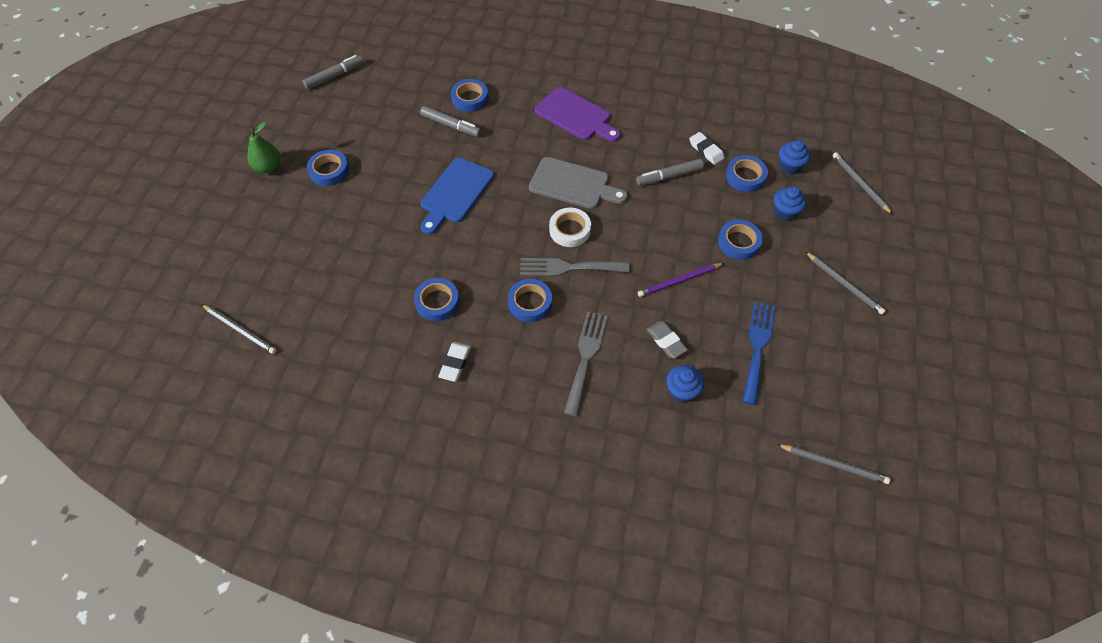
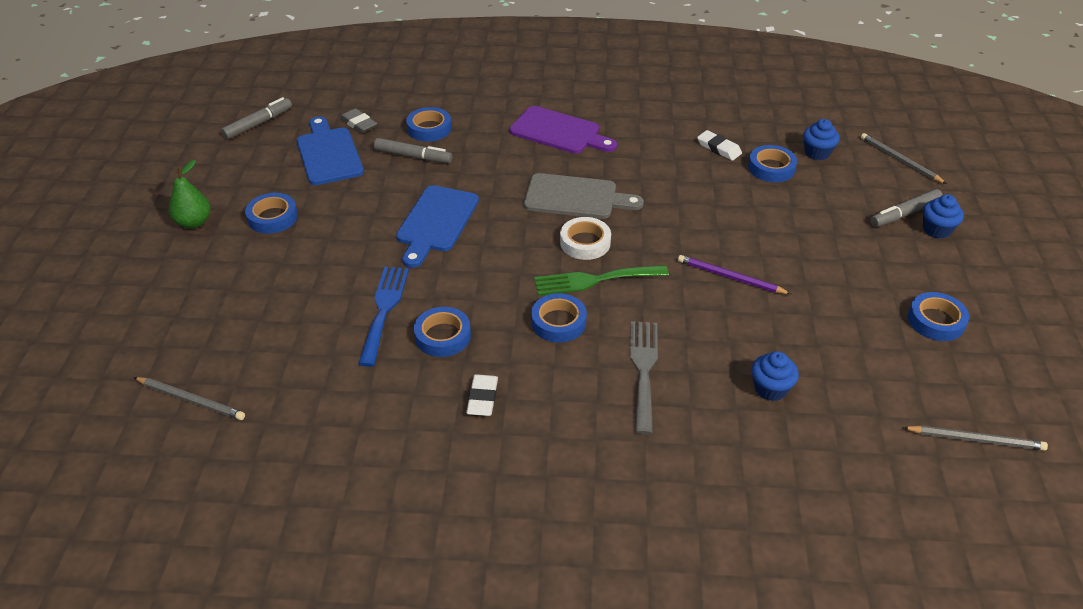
camera: 10 degrees left, 15 degrees down
(384, 114) = (328, 154): none -> blue cutting board
(568, 267) = (594, 280): grey fork -> green fork
(666, 341) = (735, 340): grey eraser -> grey eraser (358, 124)
(669, 176) = (685, 177): grey marker -> grey marker (905, 214)
(679, 281) = (730, 277): purple pencil -> purple pencil turned 60 degrees clockwise
(738, 242) = (786, 231): blue tape -> blue tape (936, 321)
(757, 347) = (844, 331): blue fork -> blue fork (384, 310)
(785, 212) = (827, 196): blue cupcake -> blue cupcake (936, 230)
(844, 284) = (919, 257): grey pencil -> none

